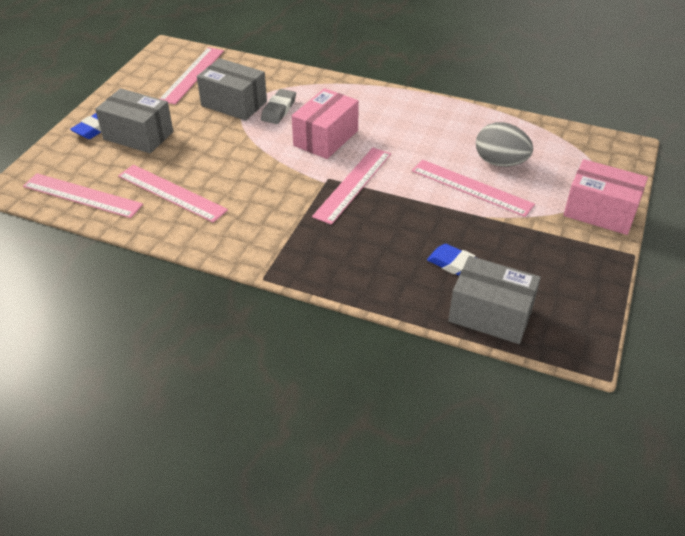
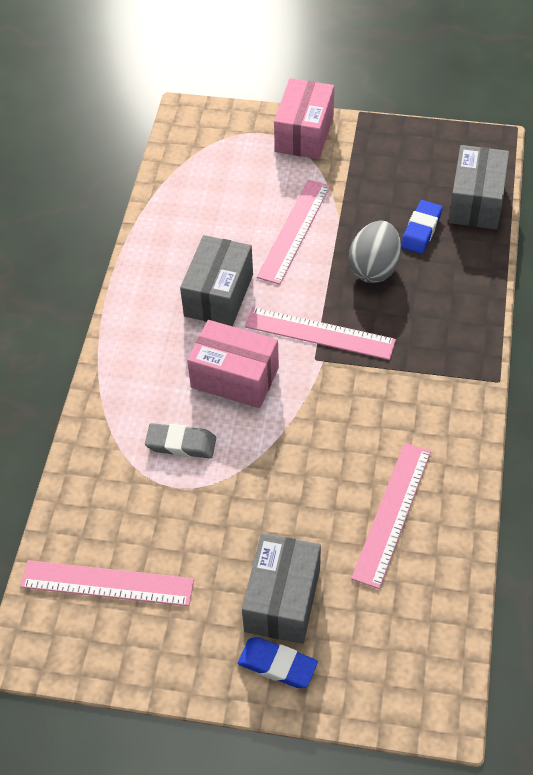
camera: 100 degrees left, 10 degrees up
(82, 195) = (430, 617): pink ruler -> none
(234, 104) = (177, 502): grey box -> grey box (219, 295)
(500, 162) = (242, 211): grey egg -> grey egg (374, 268)

